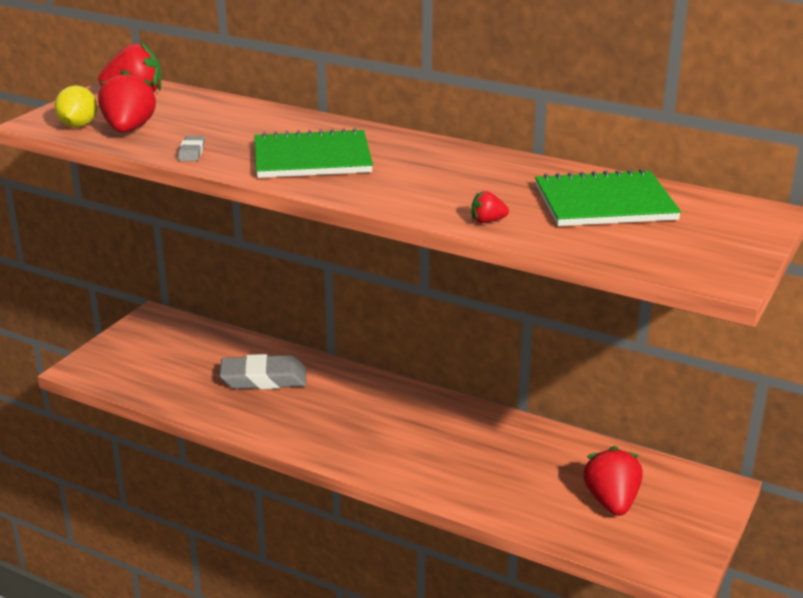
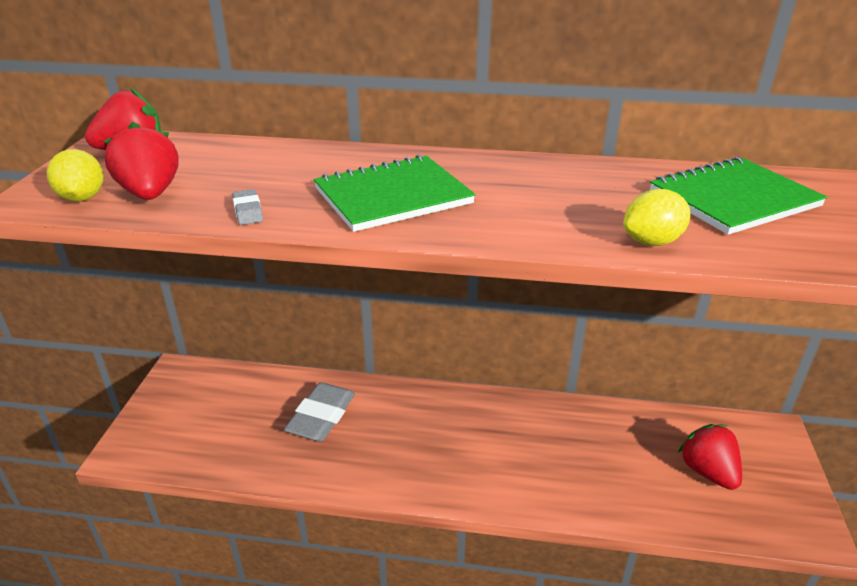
camera: 20 degrees left, 5 degrees up
(263, 379) = (321, 417): grey eraser -> grey eraser turned 45 degrees counterclockwise
(487, 221) = (652, 242): red strawberry -> yellow lemon

